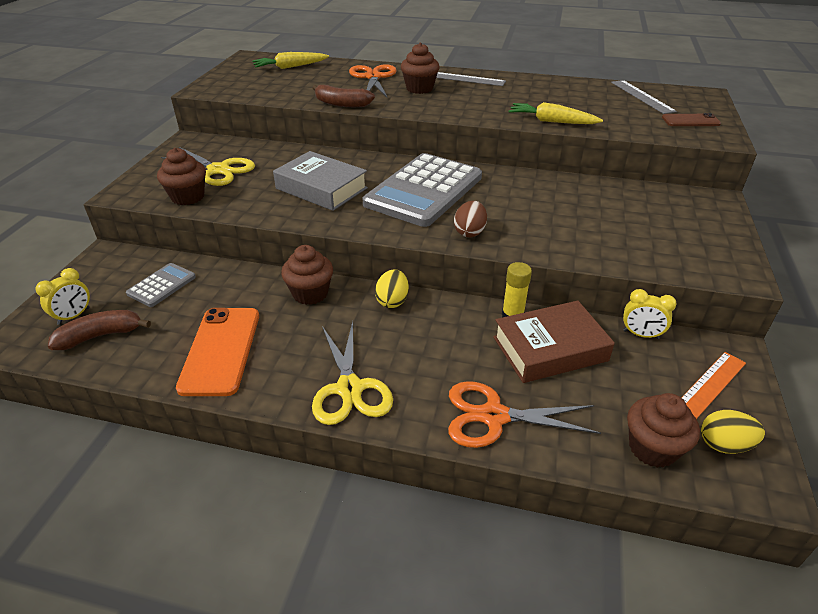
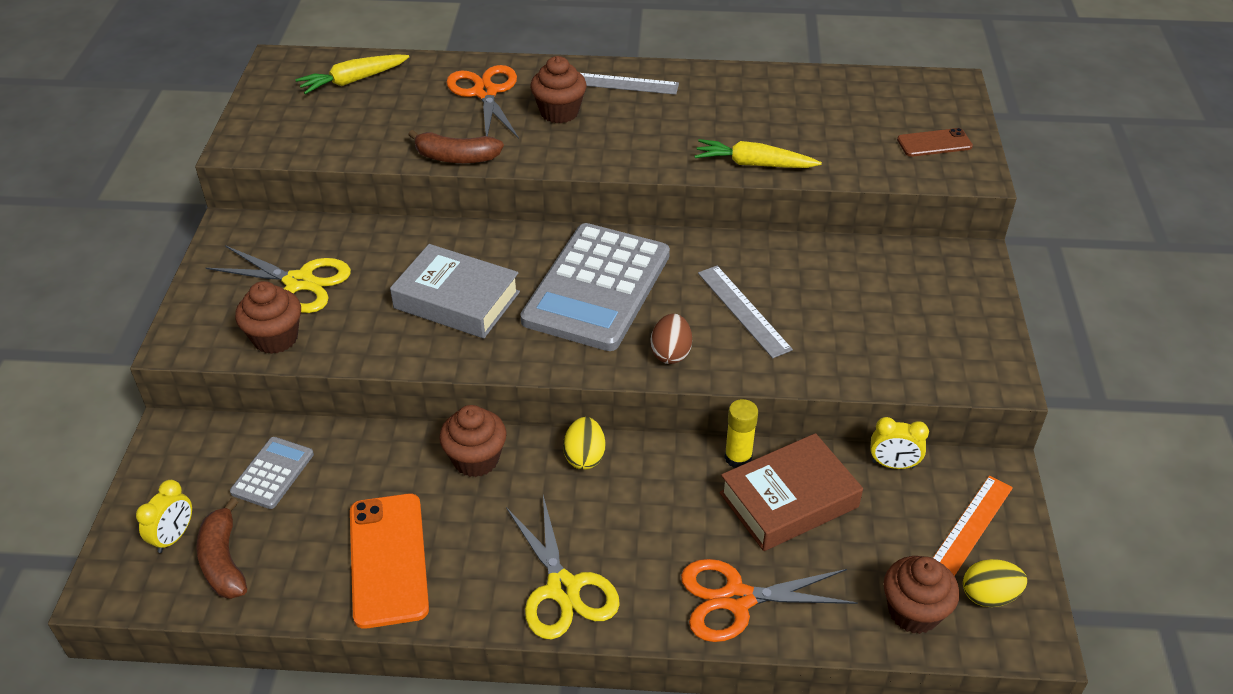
camera: 10 degrees left, 5 degrees up
(100, 336) = (224, 561): brown banana -> brown banana turned 75 degrees counterclockwise
(642, 96) = (869, 98): grey ruler -> grey ruler (743, 310)

